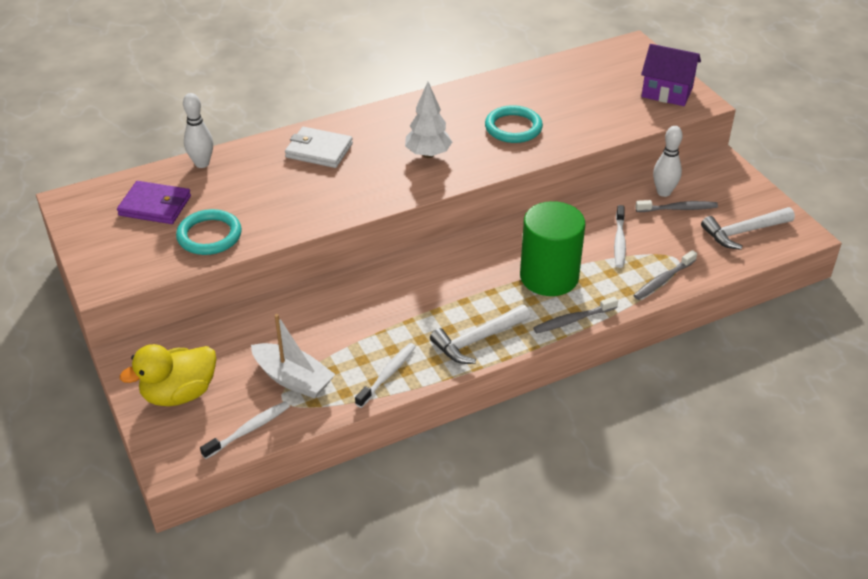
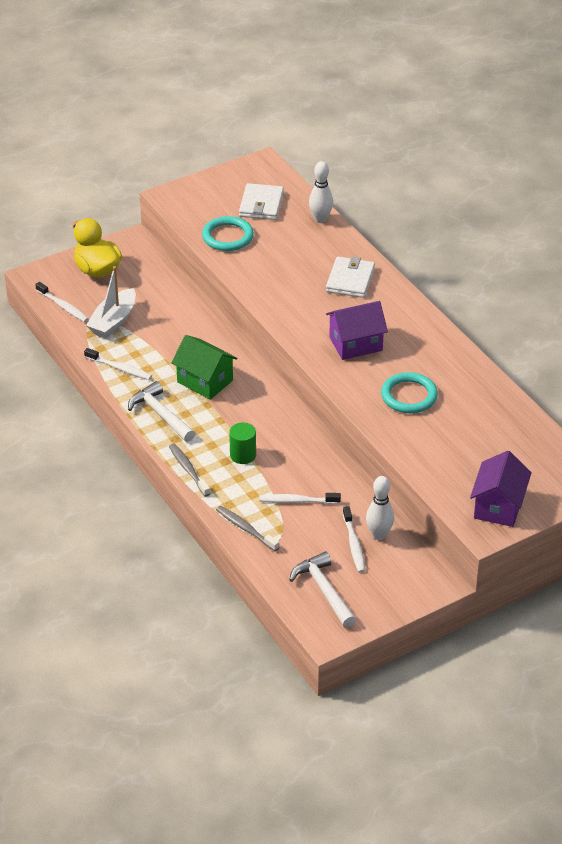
camera: 85 degrees right, 0 degrees up
(155, 206) = (261, 204): purple wallet -> white wallet
(422, 301) = (205, 381): none -> green house
(428, 154) = (356, 344): white tree -> purple house
(549, 276) = (243, 455): green cylinder -> green cylinder, size x0.50
(678, 209) = (354, 544): grey toothbrush -> white toothbrush

